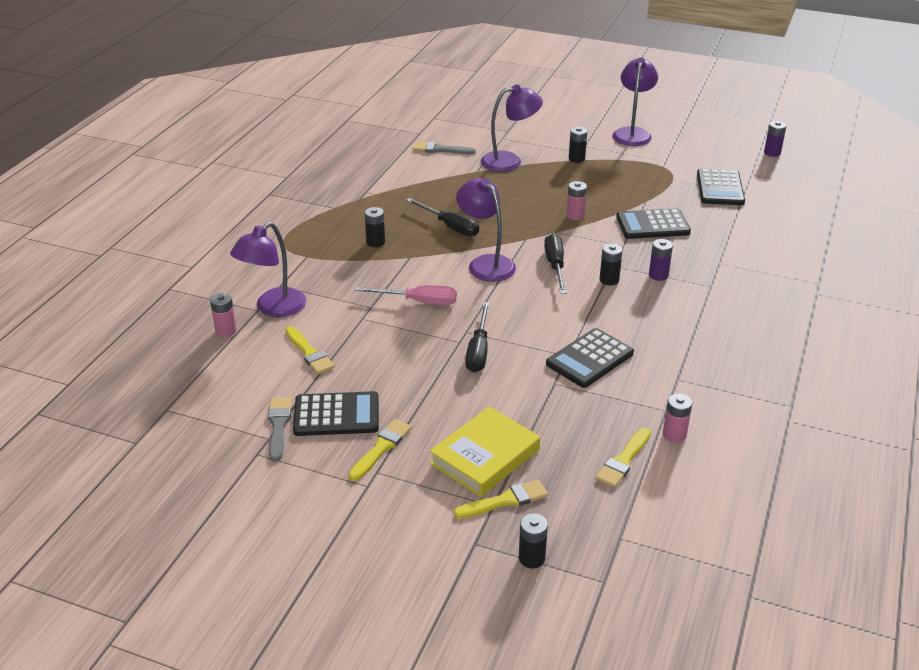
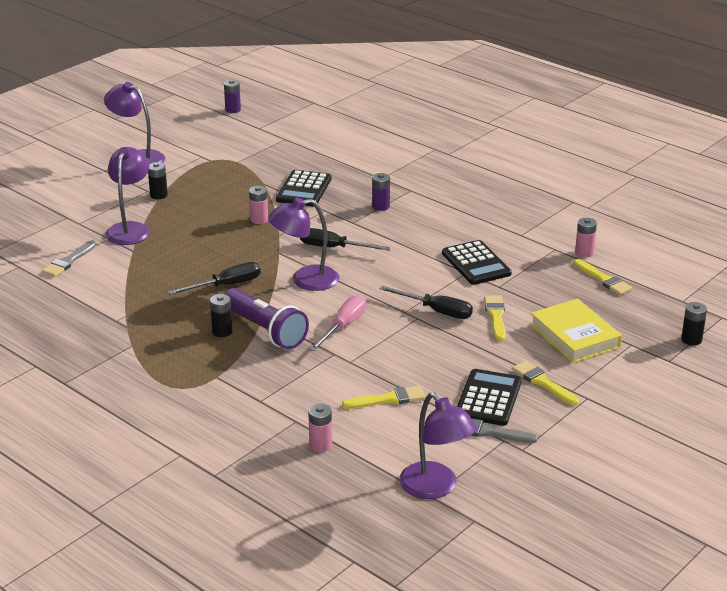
camera: 70 degrees left, 5 degrees down
(273, 308) = (299, 410): purple lamp -> purple lamp (435, 488)
(388, 262) = (265, 330): none -> purple flashlight
(505, 500) = (628, 338): yellow brush -> yellow brush (495, 316)
(609, 280) = (372, 229): black battery -> none
(720, 188) = (270, 146): black calculator -> none

